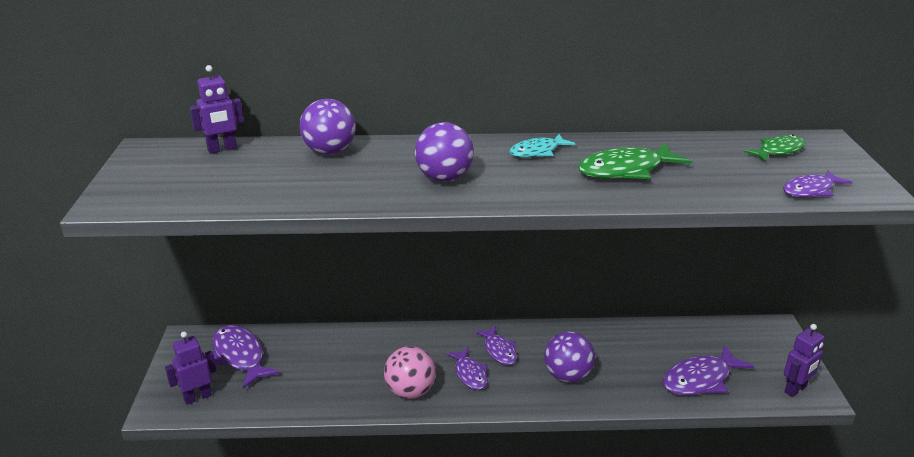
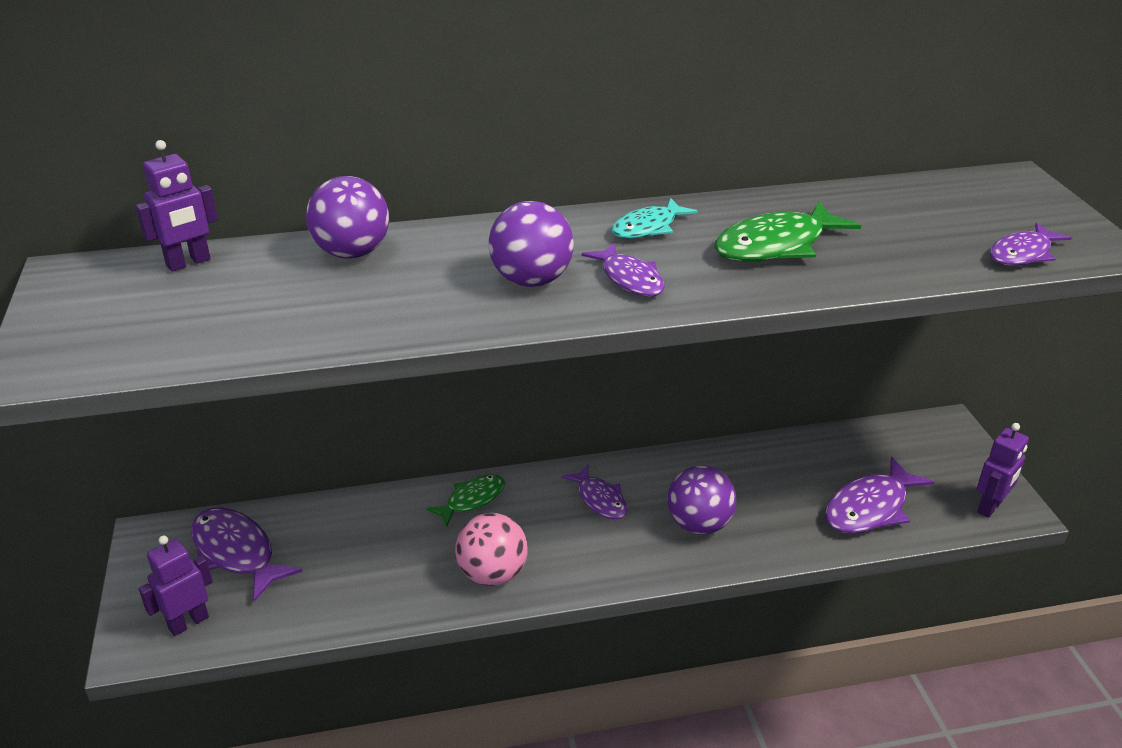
camera: 10 degrees left, 5 degrees up
(470, 374) = (568, 538): purple fish -> purple fish (629, 279)
(778, 151) = (963, 199): green fish -> green fish (472, 500)

